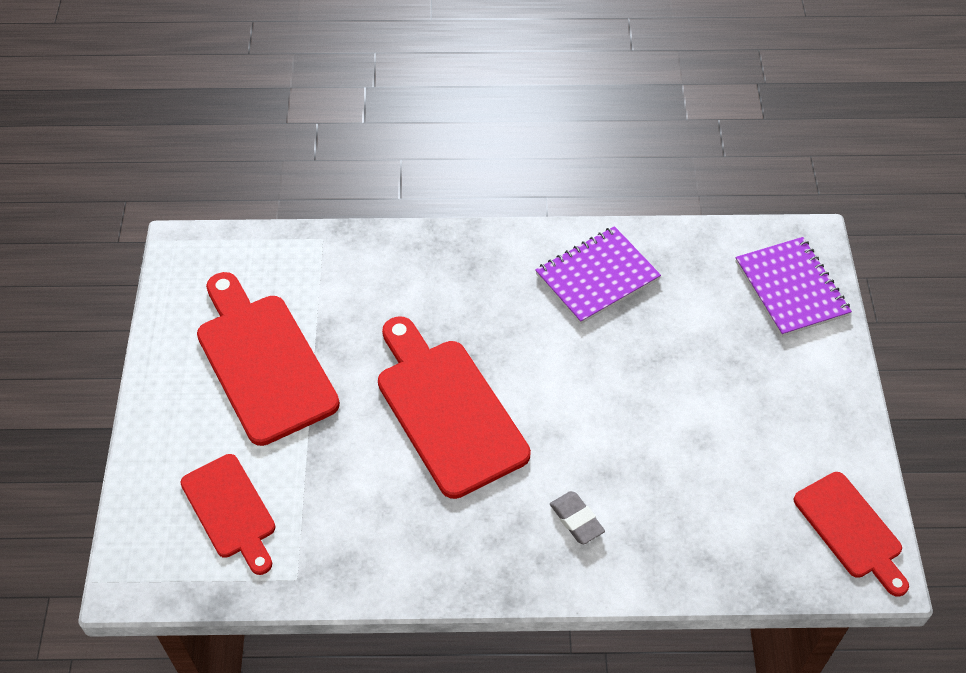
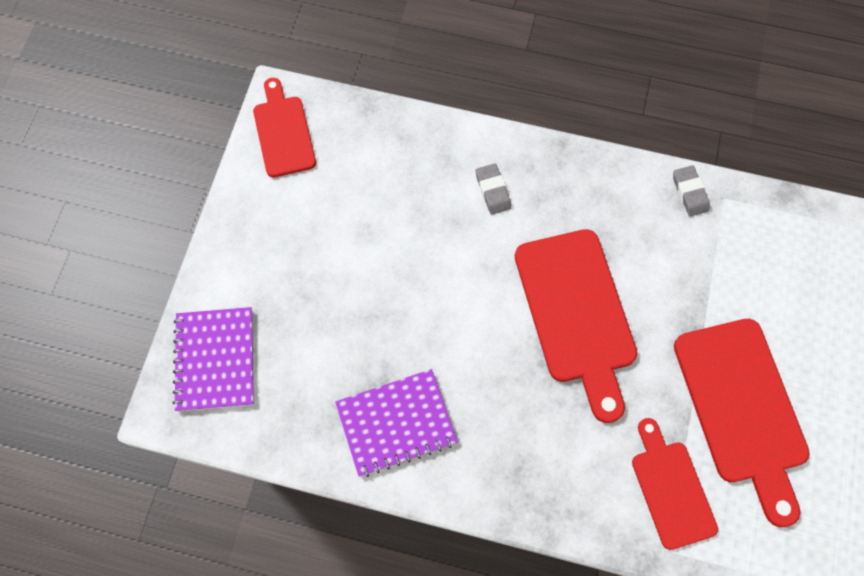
camera: 165 degrees left, 15 degrees up
(231, 510) = (776, 267): red cutting board -> red cutting board (671, 489)
(340, 575) = (689, 192): none -> grey eraser

